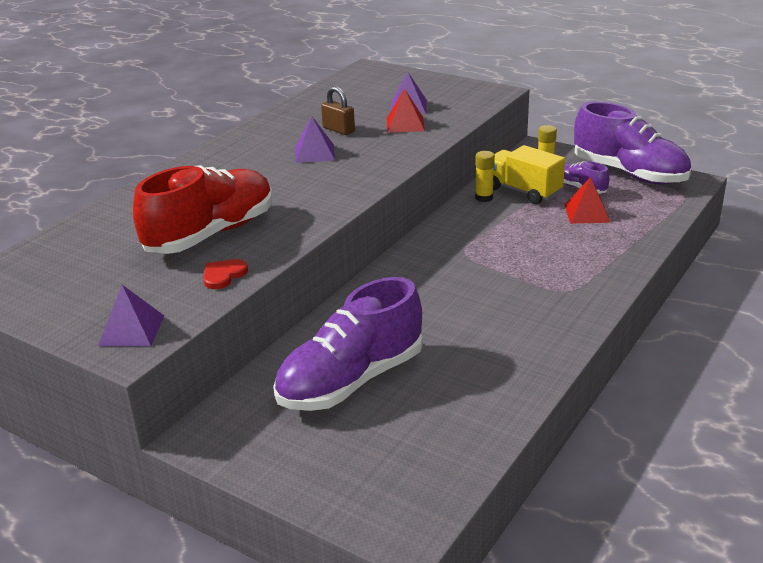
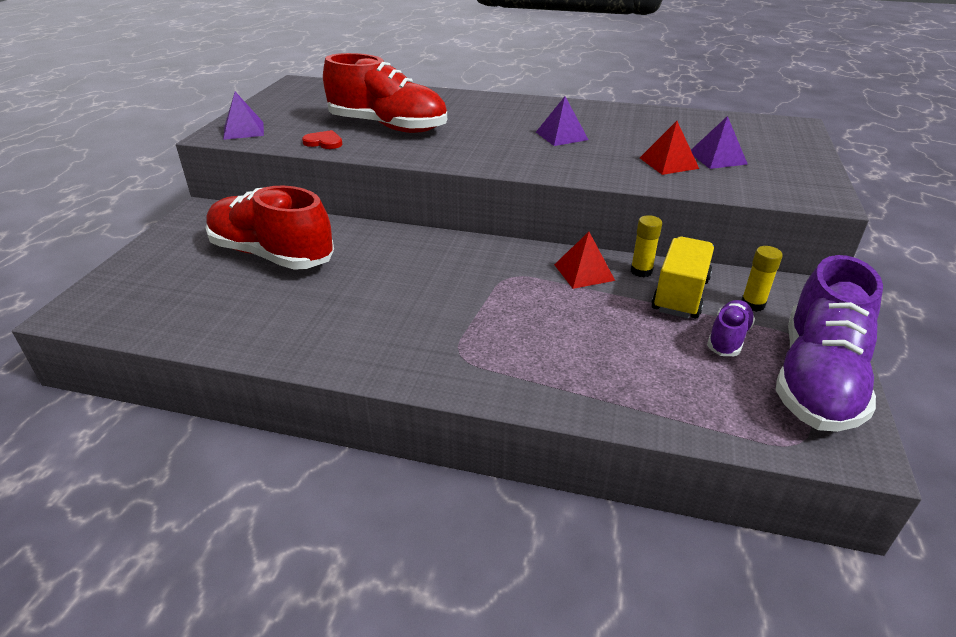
camera: 70 degrees right, 5 degrees up
(338, 130) = (623, 136): brown padlock -> none
(351, 381) = (272, 255): purple shoe -> red shoe
(587, 213) = (661, 351): red pyramid -> red pyramid (584, 272)

